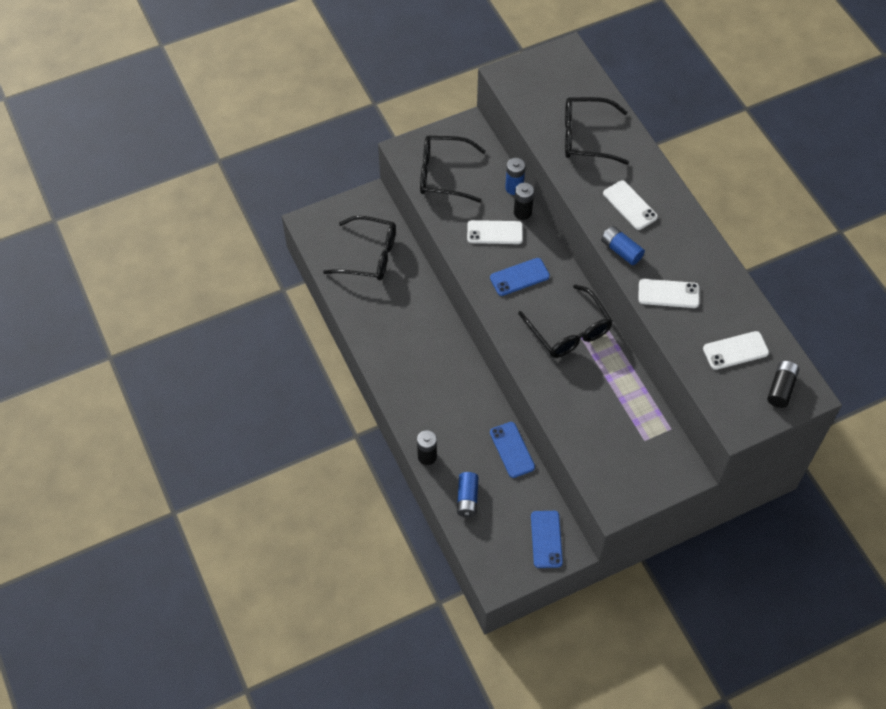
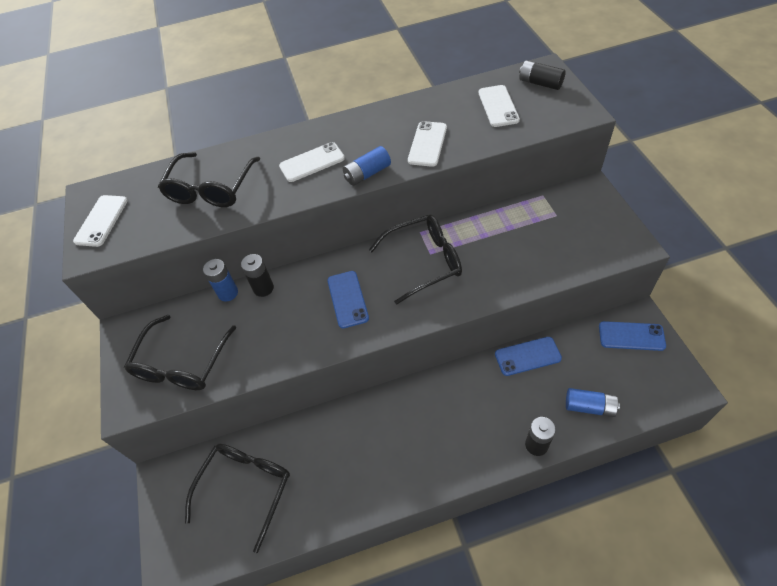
camera: 75 degrees left, 5 degrees down
(495, 232) = (282, 317): white phone -> white phone (101, 221)

